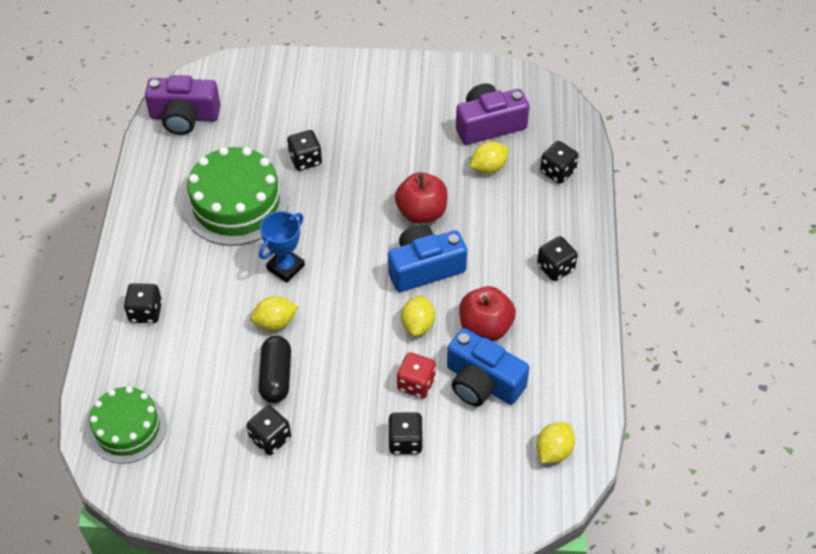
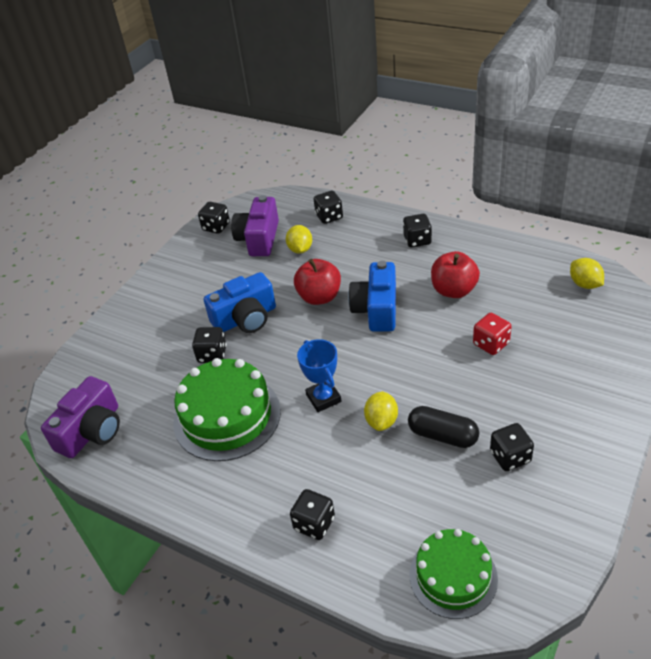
camera: 60 degrees left, 10 degrees down
(405, 441) = (546, 365): black dice -> black dice (216, 227)
(418, 325) = (432, 328): yellow lemon -> none
(482, 382) = (506, 305): blue camera -> blue camera (245, 318)

